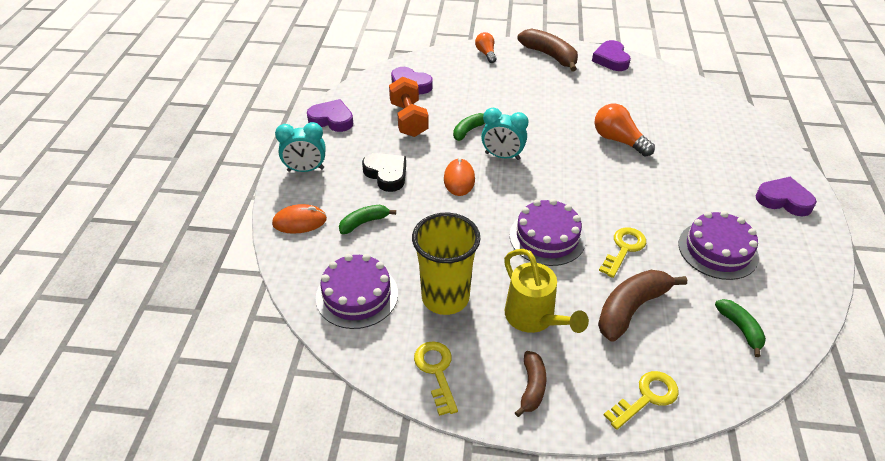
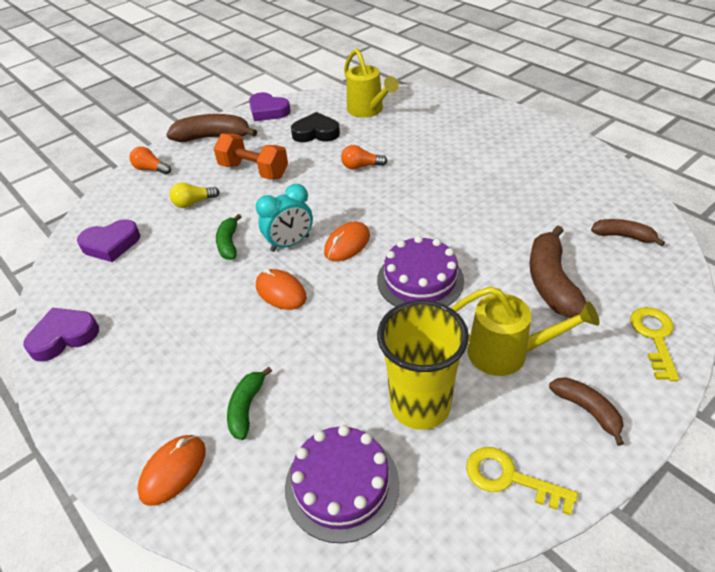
camera: 45 degrees left, 0 degrees up
(305, 170) = (103, 411): turquoise clock -> none
(386, 174) = (204, 343): black heart -> black heart (316, 133)
(409, 119) = (154, 275): orange dumbbell -> orange dumbbell (254, 171)
(482, 91) = (193, 203): none -> yellow light bulb
(535, 182) = (347, 244): none -> orange mouse
(618, 140) = (361, 166): orange light bulb -> orange light bulb, size x0.63
(624, 249) = (482, 243): yellow key -> none
(685, 104) = (368, 110): none -> yellow watering can
(718, 250) = (534, 195): purple cake -> none
(740, 329) = (623, 236): green banana -> brown banana
(783, 200) = (518, 133): purple heart -> none

